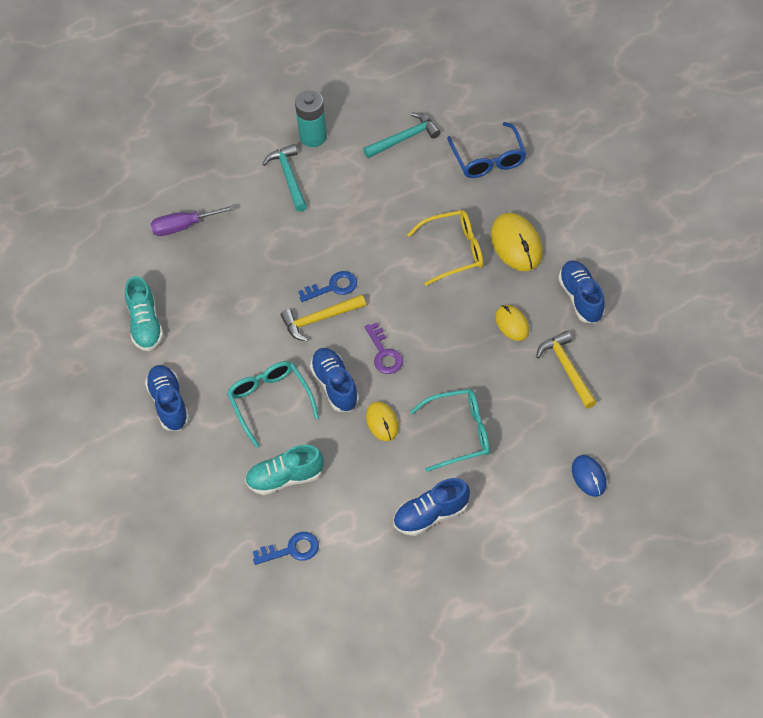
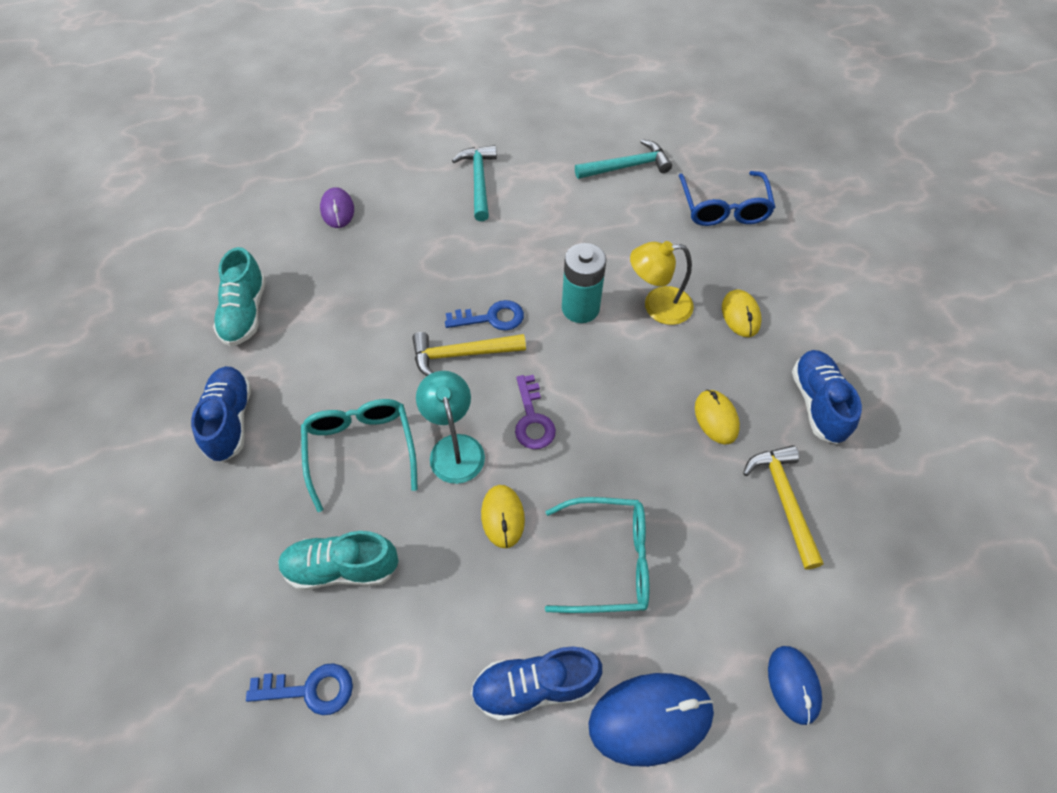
camera: 10 degrees right, 0 degrees up
(183, 226) = (337, 210): purple screwdriver -> purple mouse
(313, 136) = (521, 145): turquoise battery -> turquoise battery (580, 308)
(335, 385) = (454, 448): blue shoe -> turquoise lamp
(454, 251) = (657, 306): yellow glasses -> yellow lamp
(506, 515) = (650, 719): none -> blue mouse
(516, 244) = (740, 315): yellow mouse -> yellow mouse, size x0.60

